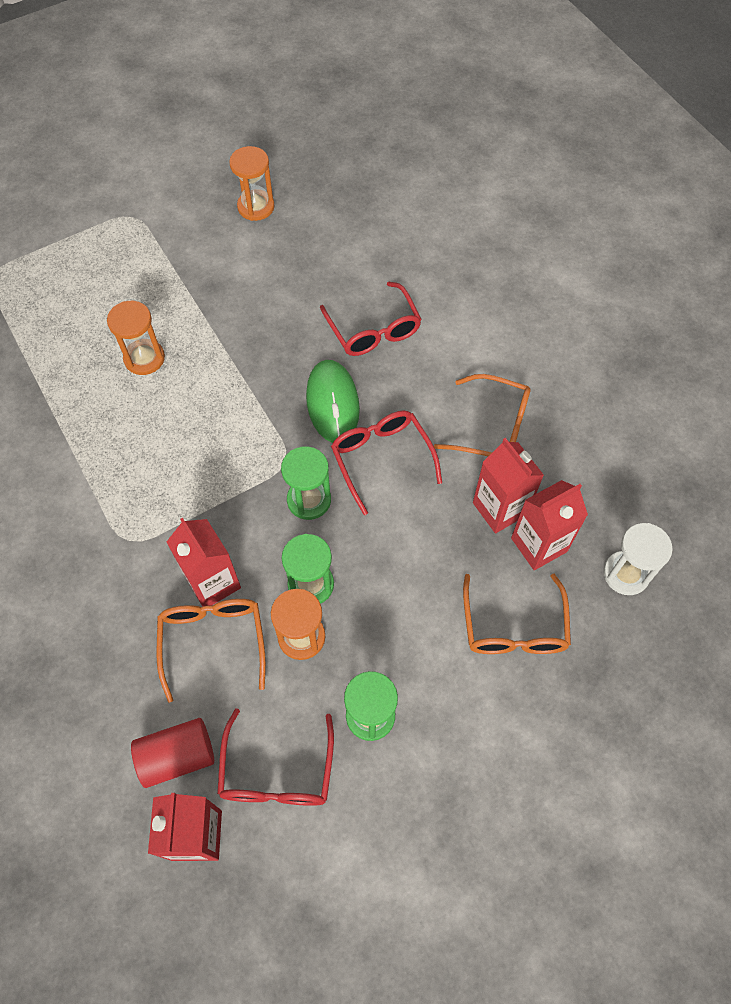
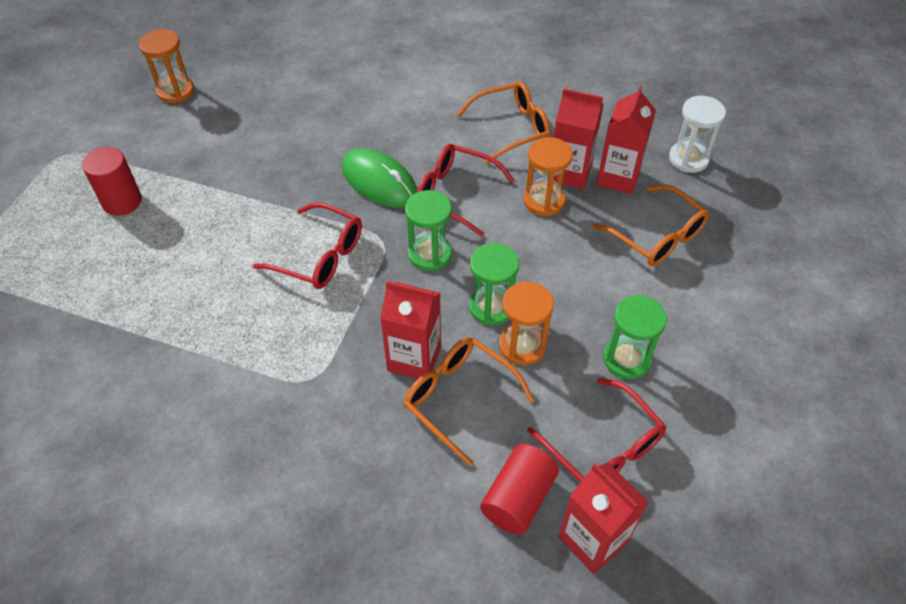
camera: 40 degrees left, 10 degrees down
(134, 288) = (122, 201): none -> red cylinder
(144, 358) = (185, 244): orange hourglass -> orange hourglass (544, 201)
(373, 329) = (359, 118): red glasses -> red glasses (319, 256)

